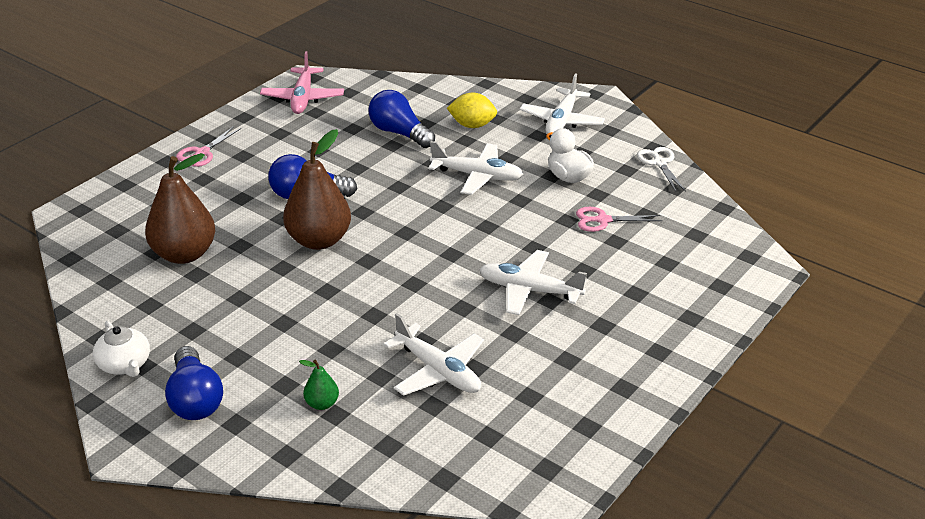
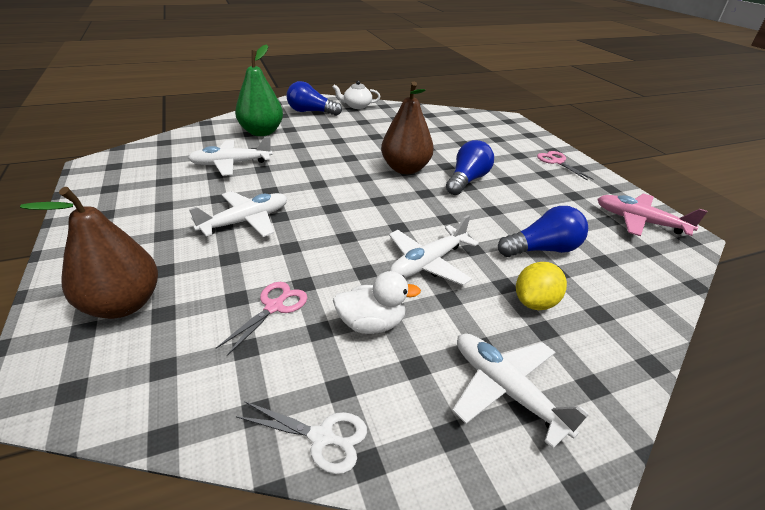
camera: 120 degrees right, 0 degrees up
(184, 254) = (434, 133): brown pear -> brown pear (123, 304)
(322, 404) = (261, 132): green pear -> green pear, size x2.24

